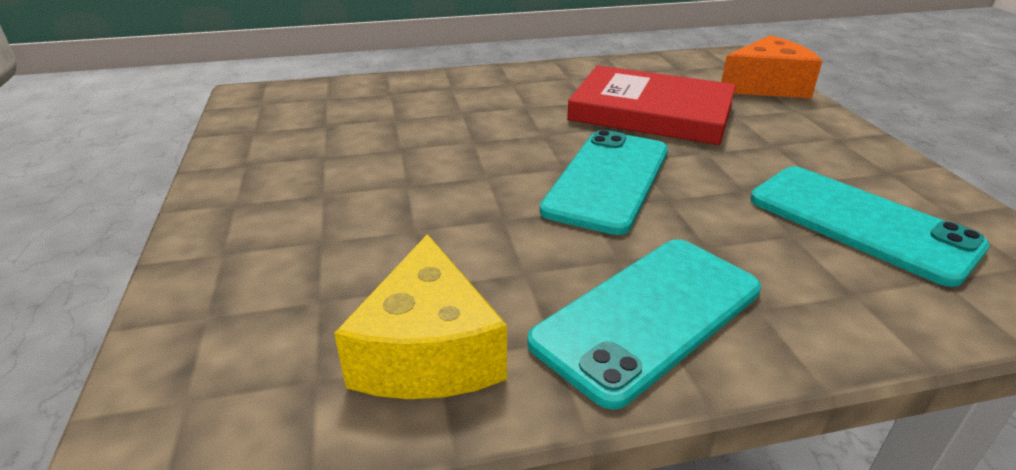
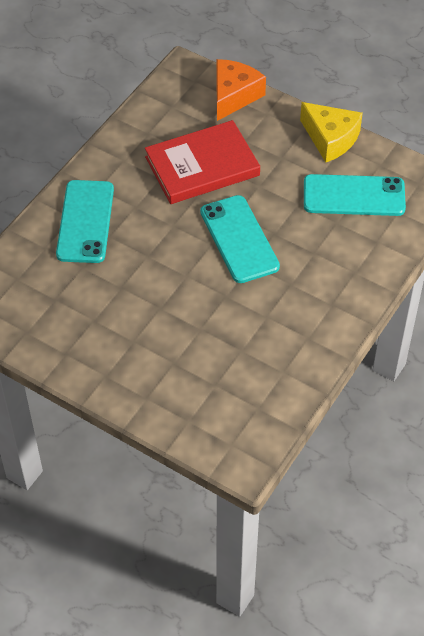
camera: 45 degrees left, 20 degrees up
(428, 352) = (277, 372): yellow cheese -> yellow cheese (330, 139)
(648, 315) = (325, 303): turquoise phone -> turquoise phone (85, 221)

